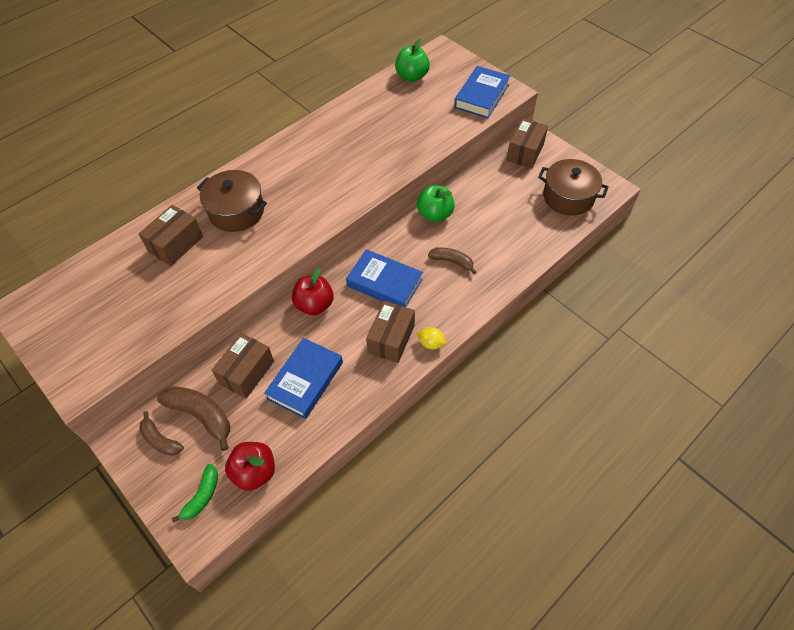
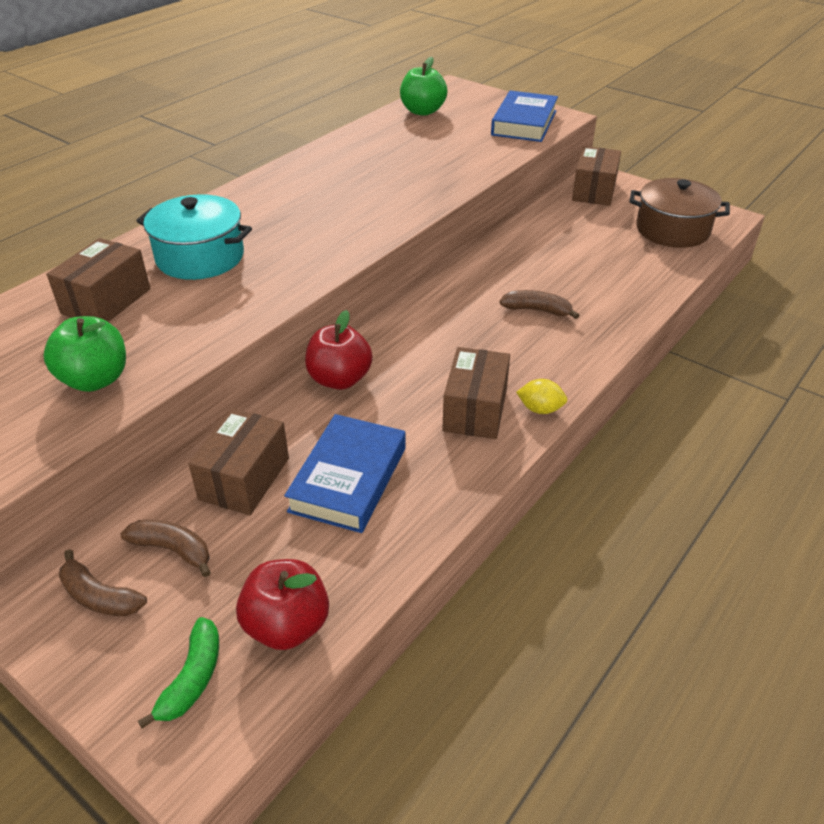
camera: 10 degrees left, 15 degrees down
(201, 416) = (173, 550): brown banana -> brown banana, size x0.63
(236, 211) = (200, 257): brown pot -> turquoise pot
(384, 283) = (443, 343): blue book -> none
(435, 214) = (493, 262): green apple -> green apple (95, 379)

